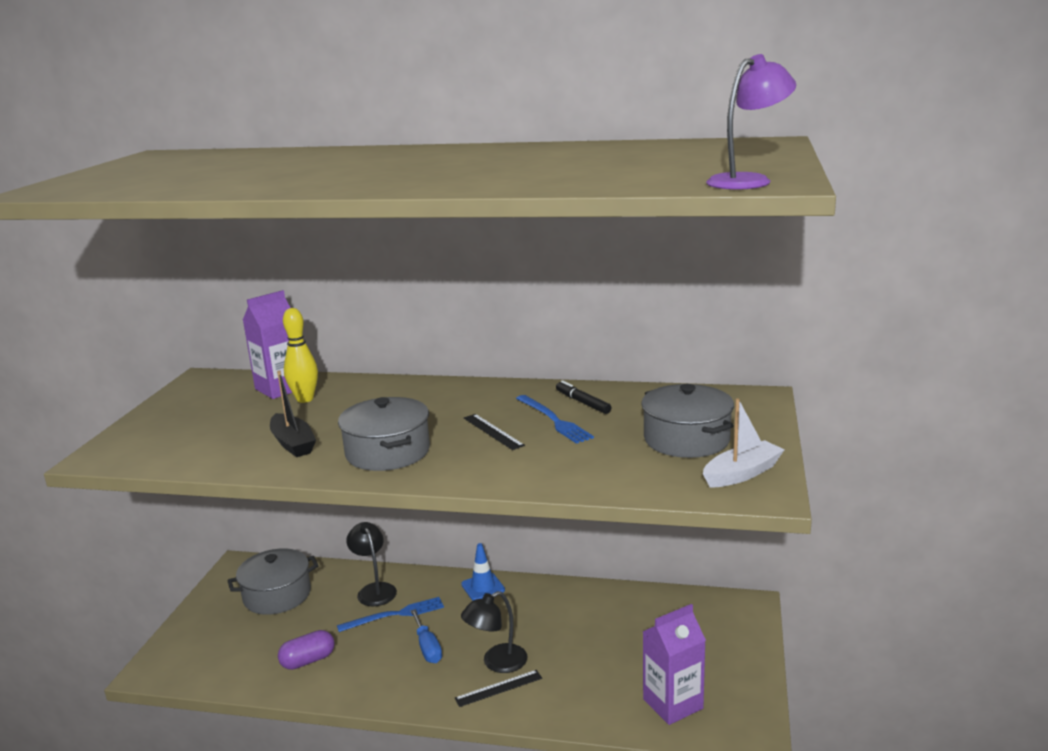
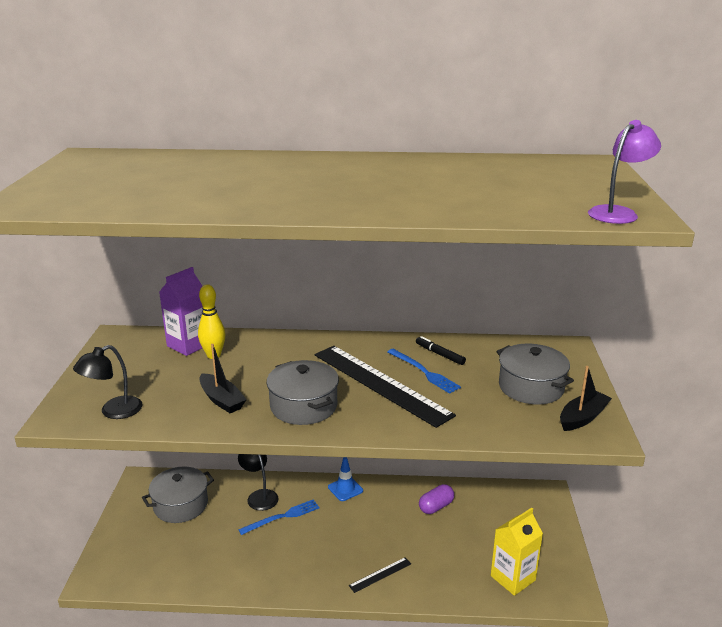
camera: 10 degrees left, 5 degrees up
(308, 661) = (223, 561): purple capsule -> purple capsule (436, 506)
(427, 647) = (316, 544): blue screwdriver -> none
(493, 431) = (380, 384): black ruler -> black ruler, size x2.41
(497, 663) = (373, 553): black lamp -> black lamp (113, 411)
(673, 704) = (513, 578): purple carton -> yellow carton
(742, 474) = (582, 418): white boat -> black boat

